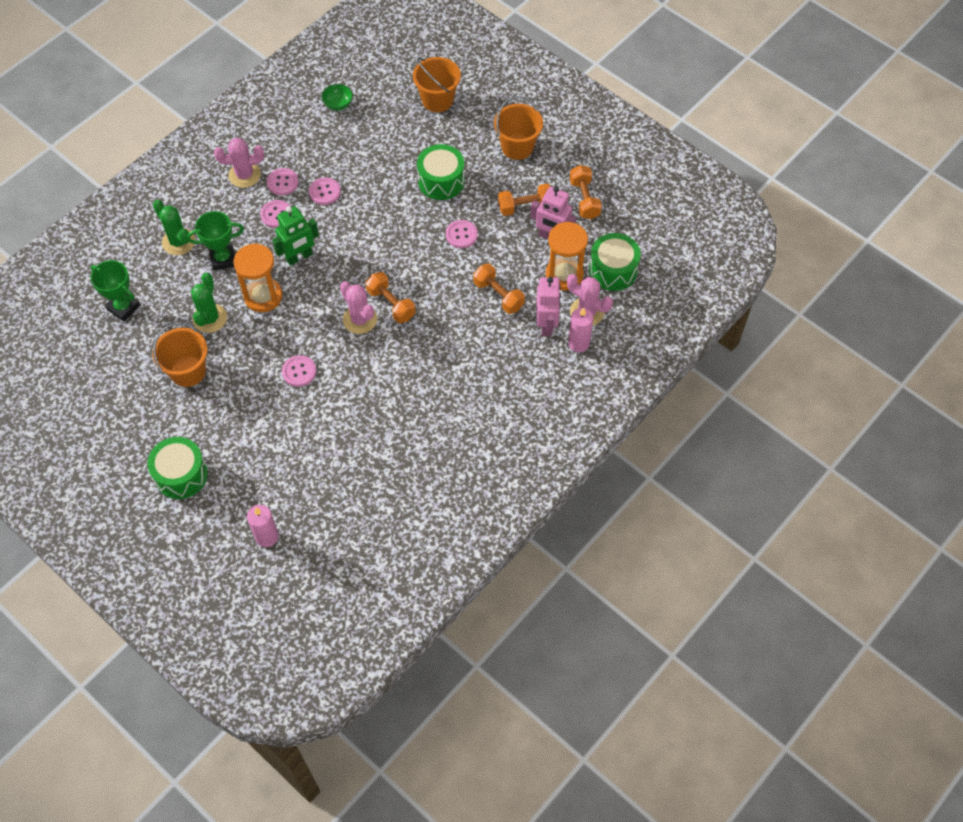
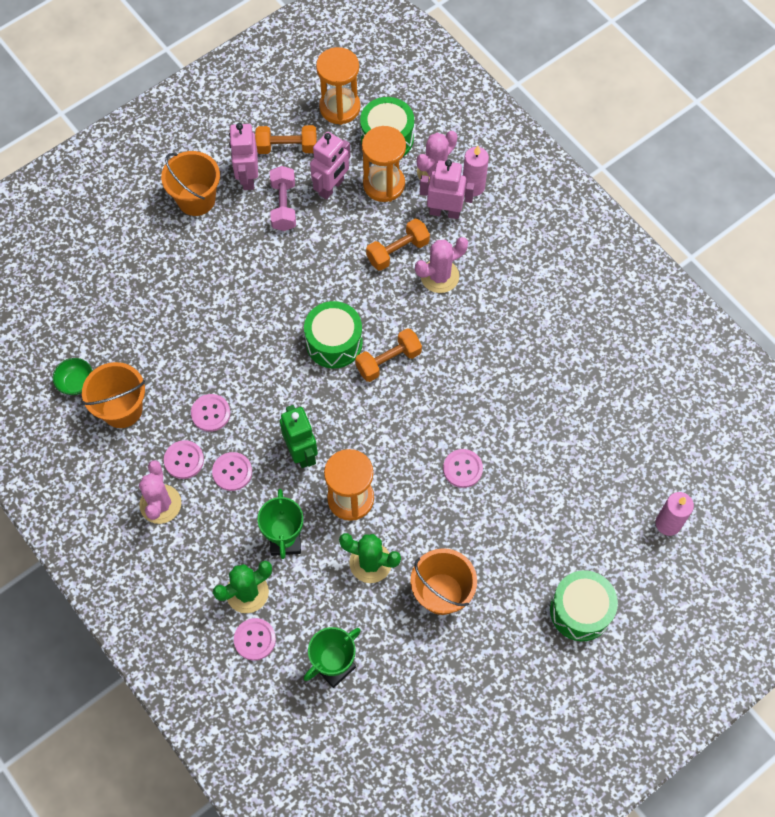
camera: 80 degrees left, 5 degrees up
(360, 319) = (403, 396): pink cactus -> pink cactus (439, 276)
(437, 100) = (102, 271): orange bucket -> orange bucket (122, 409)
(441, 181) = (226, 285): green drum -> green drum (334, 342)
(461, 235) = (308, 275): pink button -> pink button (255, 639)
(525, 206) = (283, 205): orange dumbbell -> pink dumbbell
(547, 177) = (248, 177): none -> pink robot
(636, 230) = (340, 107): none -> orange hourglass

